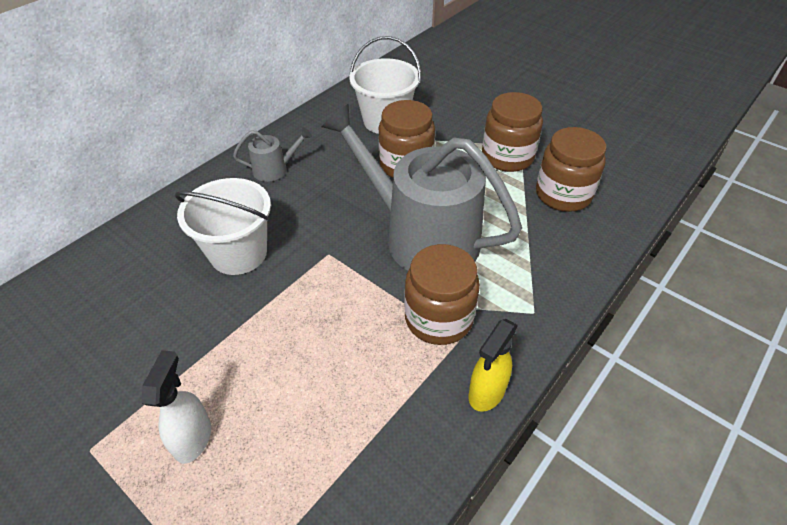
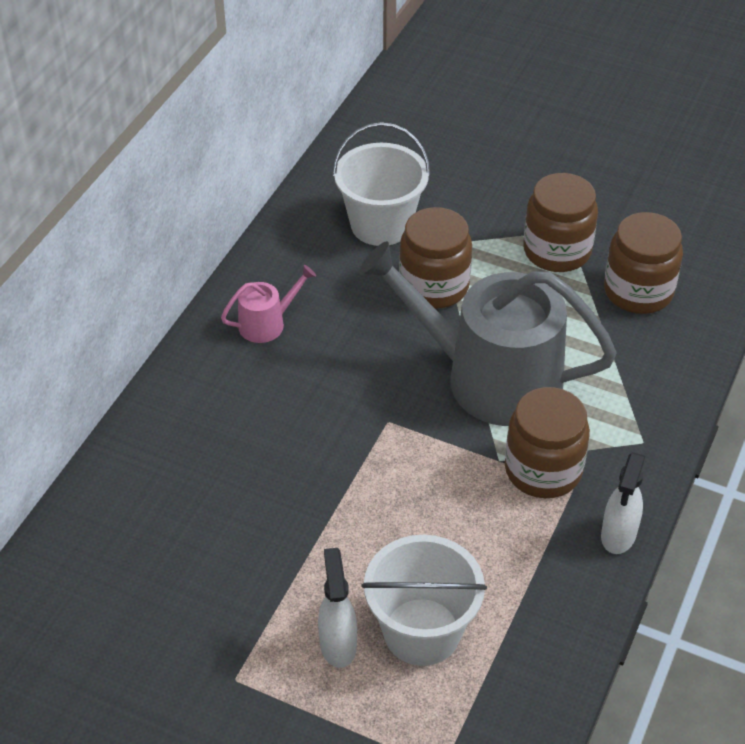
camera: 15 degrees left, 0 degrees up
(238, 253) = (280, 442): white bucket -> white bucket (422, 632)
(274, 169) = (267, 323): grey watering can -> pink watering can
(486, 393) = (618, 535): yellow spray bottle -> white spray bottle

